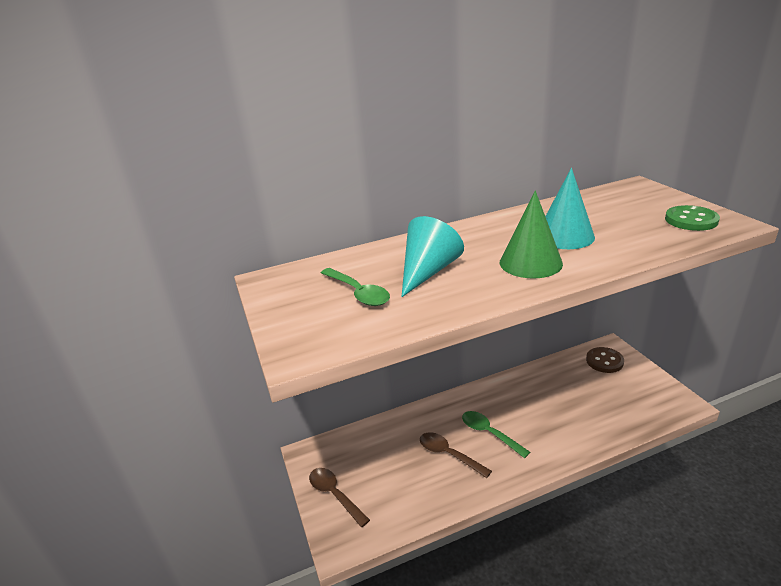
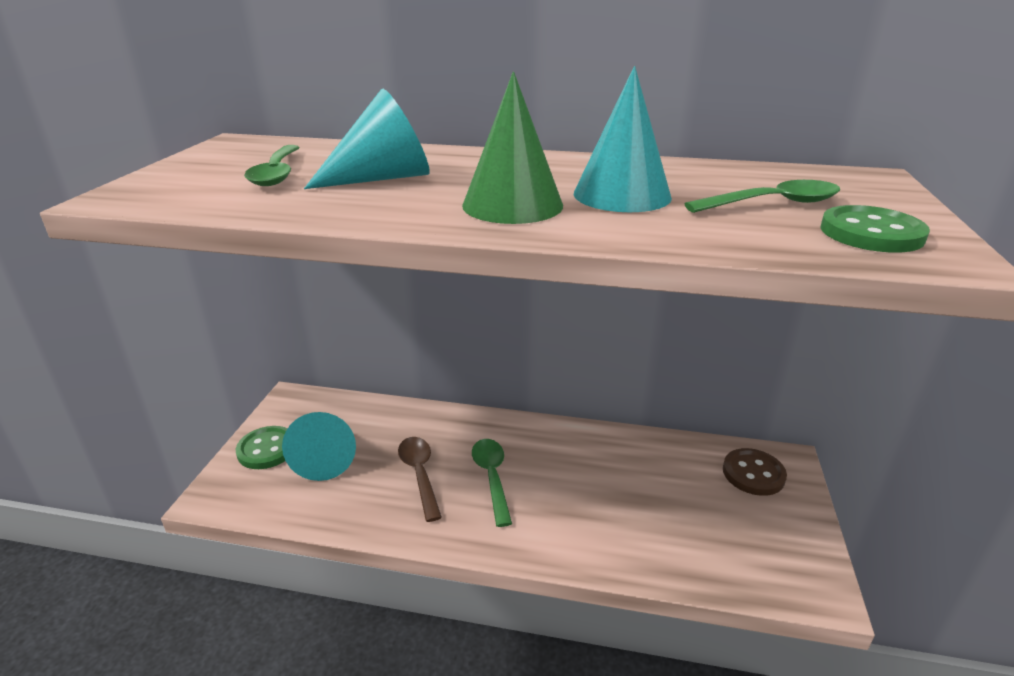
camera: 30 degrees right, 0 degrees up
(335, 495) = (267, 449): brown spoon -> green button
(380, 477) = (326, 457): none -> turquoise cone
(631, 217) = (772, 204): none -> green spoon

